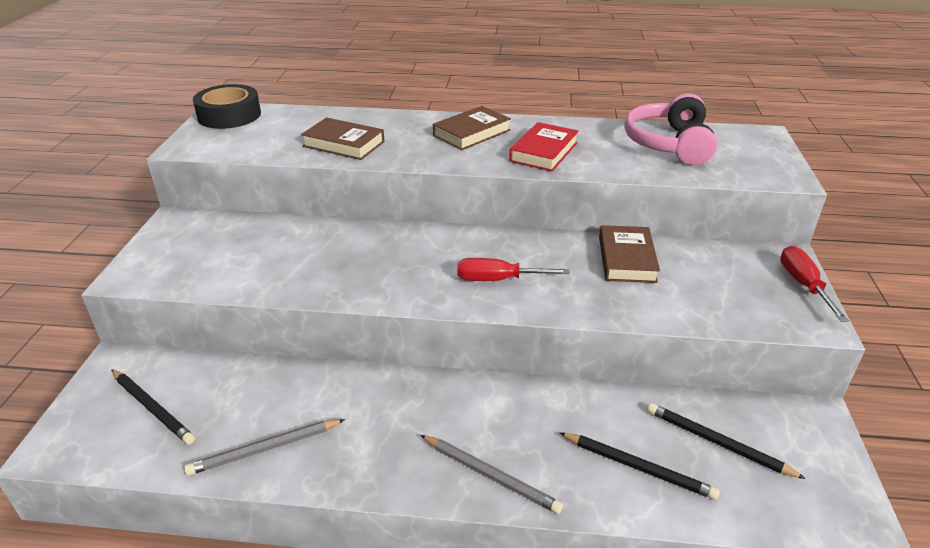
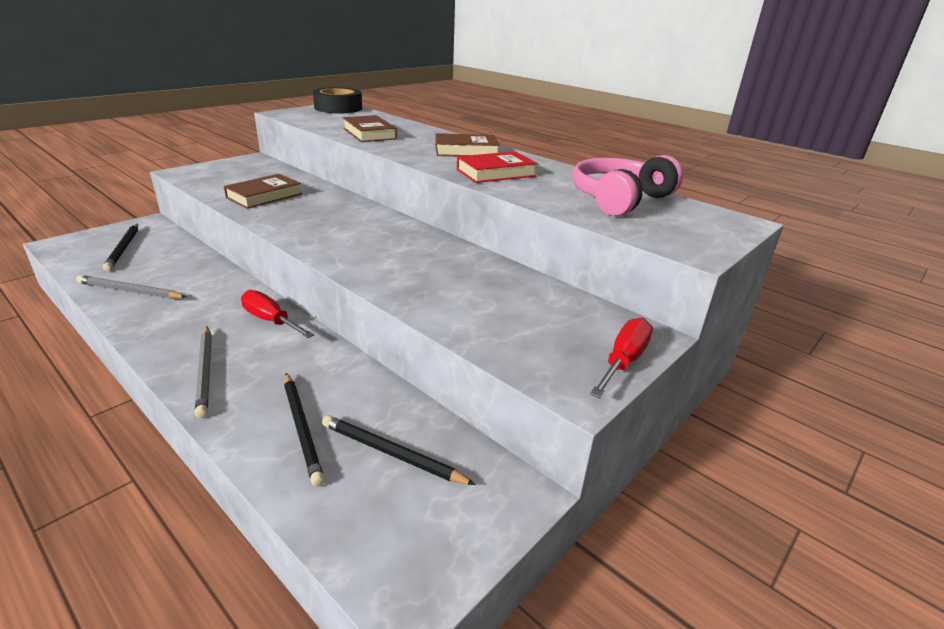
camera: 35 degrees right, 5 degrees down
(498, 279) = (364, 249): red screwdriver -> red screwdriver (270, 320)
(626, 259) = (486, 276): brown book -> brown book (264, 196)
(718, 443) = (392, 453): black pencil -> black pencil turned 45 degrees counterclockwise

